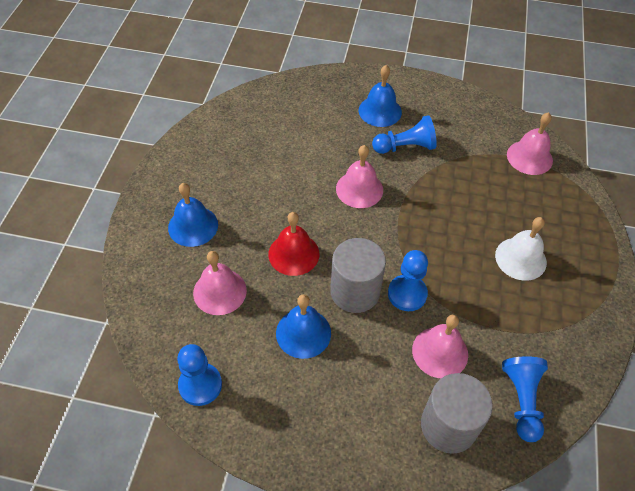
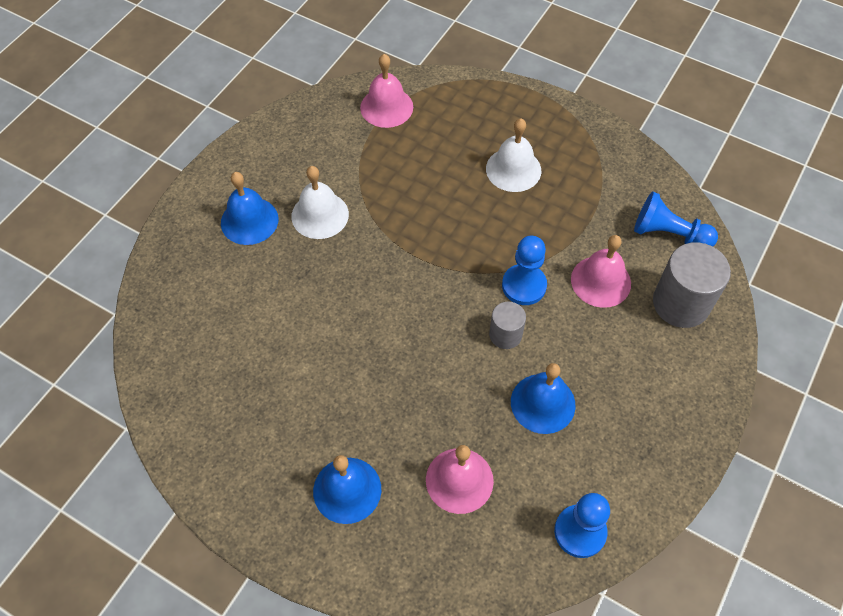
camera: 70 degrees left, 5 degrees up
(293, 254) = (433, 382): red bell -> none
(355, 291) = (505, 335): grey cylinder -> grey cylinder, size x0.56
(359, 189) = (364, 283): pink bell -> none
(405, 147) = (320, 215): blue pawn -> white bell

